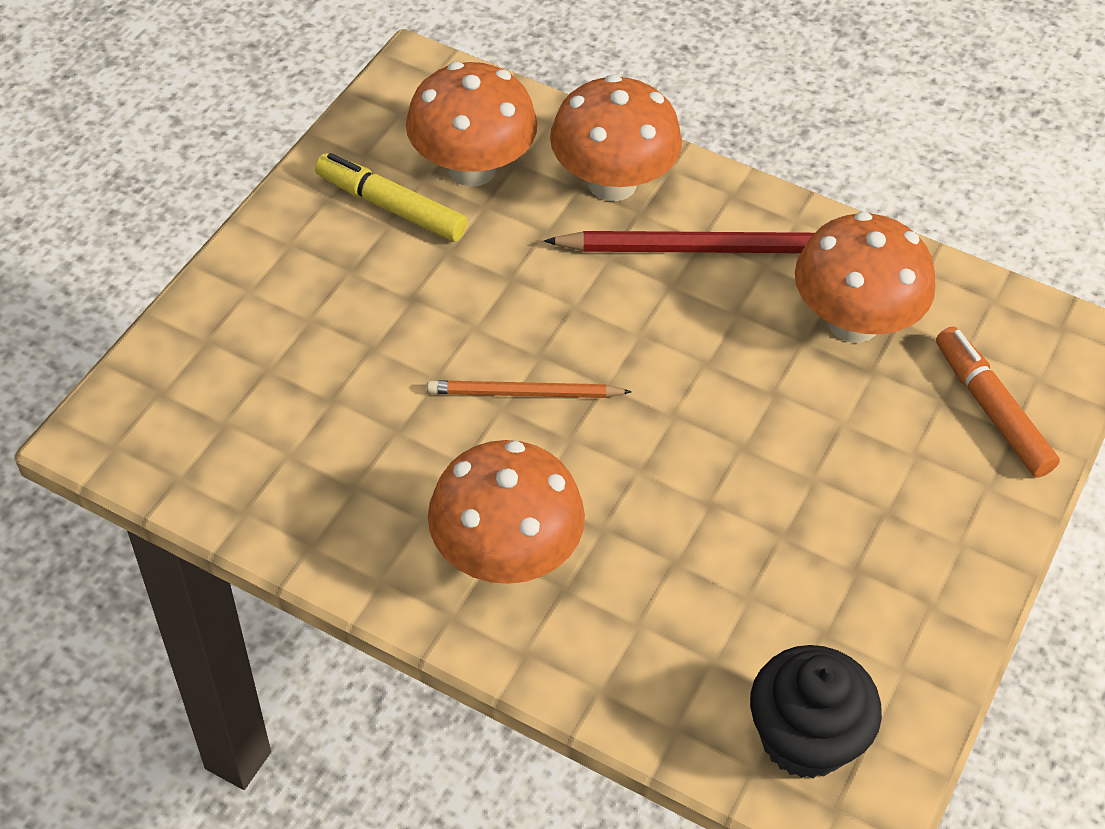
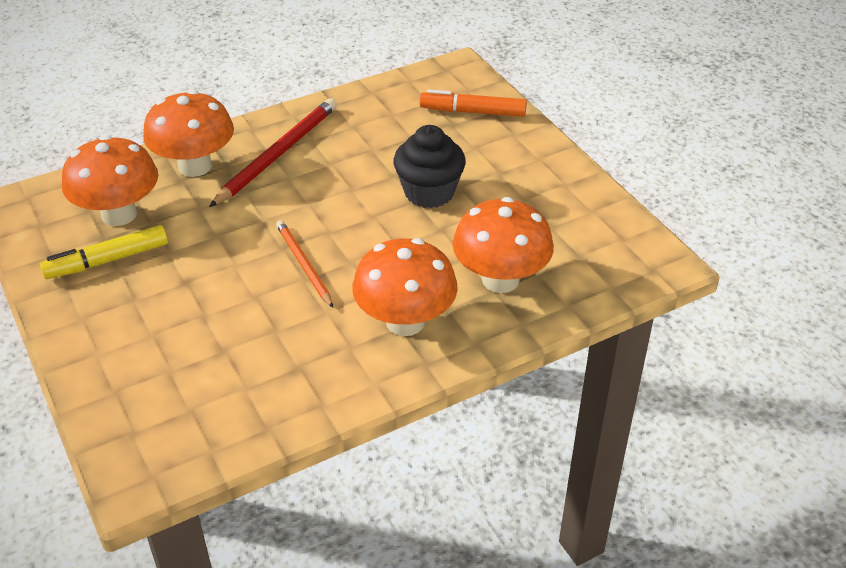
camera: 55 degrees left, 10 degrees down
(525, 393) = (304, 265): orange pencil -> orange pencil turned 120 degrees clockwise
(804, 737) = (607, 261): black cupcake -> black cupcake (429, 192)
(853, 322) = (378, 128): orange mushroom -> orange mushroom (500, 279)

